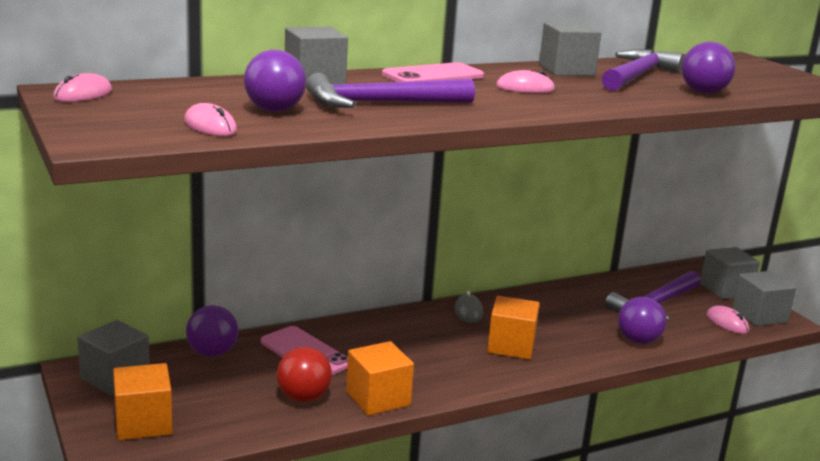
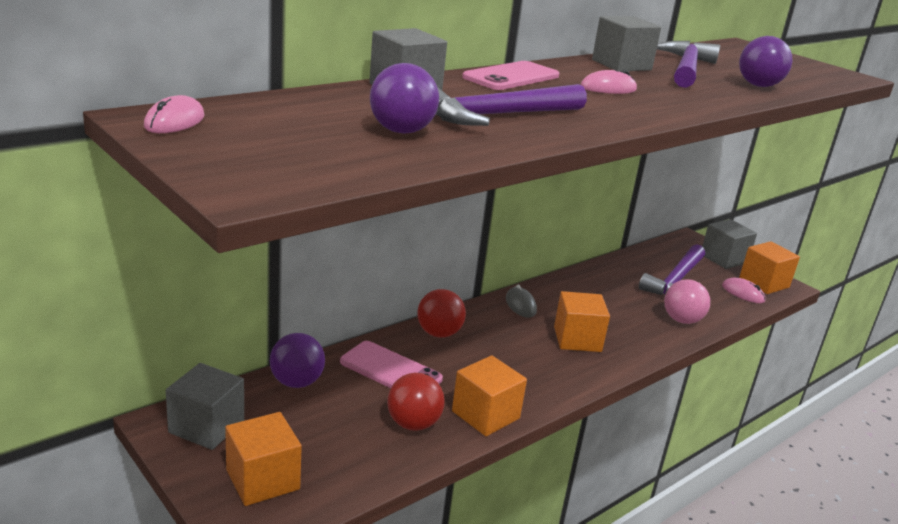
camera: 15 degrees left, 5 degrees up
(210, 126) = (354, 158): pink mouse -> none
(370, 327) = (439, 333): none -> red ball
(638, 341) = (682, 320): purple ball -> pink ball
(759, 315) = (764, 283): grey cube -> orange cube

